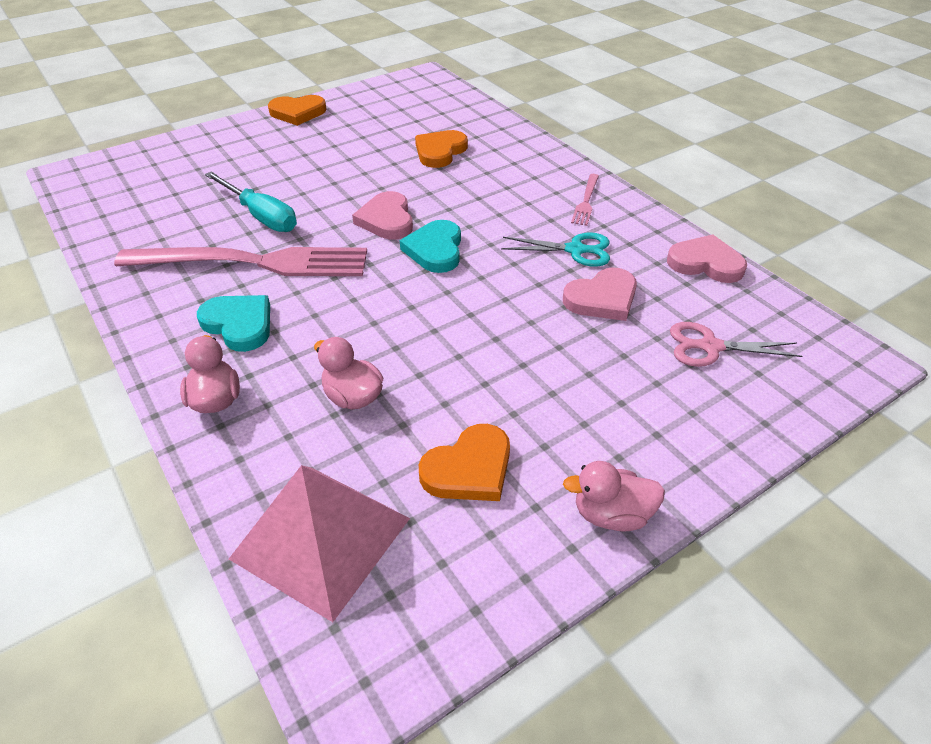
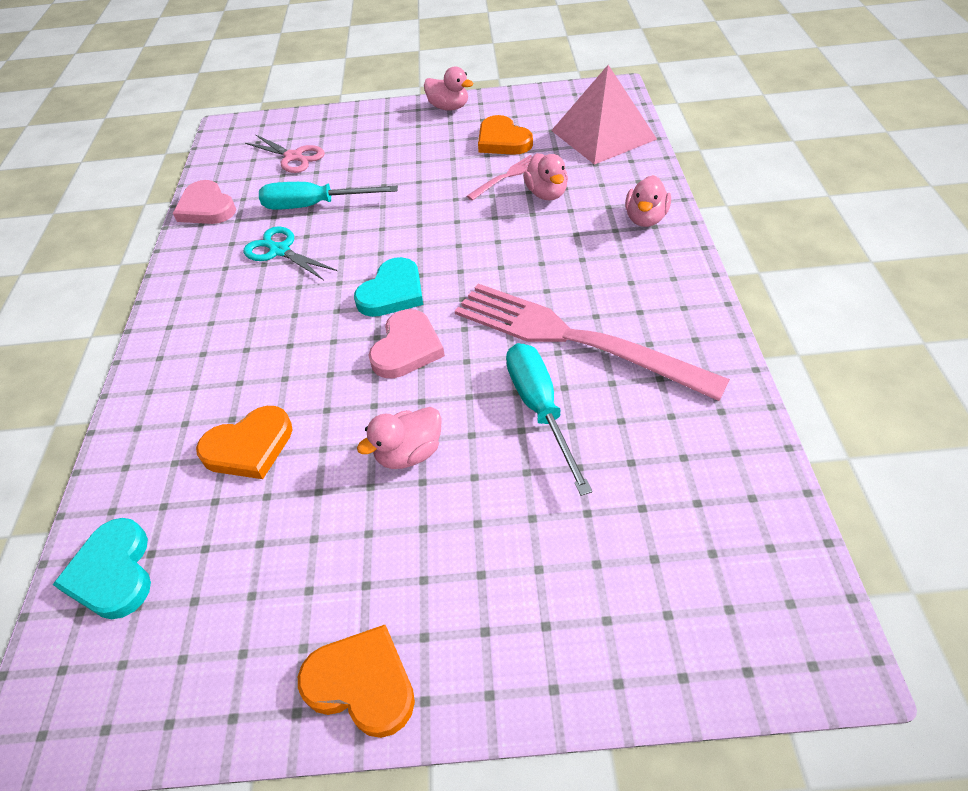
camera: 145 degrees left, 5 degrees up
(239, 324) = (610, 273): turquoise heart -> turquoise heart (113, 572)
(336, 175) = (409, 453): none -> pink duck
(469, 469) = (502, 140): orange heart -> orange heart turned 120 degrees counterclockwise
(586, 201) = (202, 299): pink fork -> pink fork (506, 176)
(602, 298) = (314, 205): pink heart -> turquoise screwdriver

